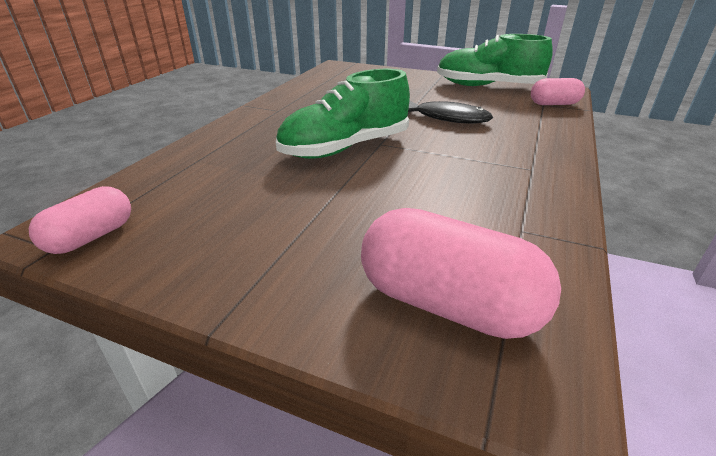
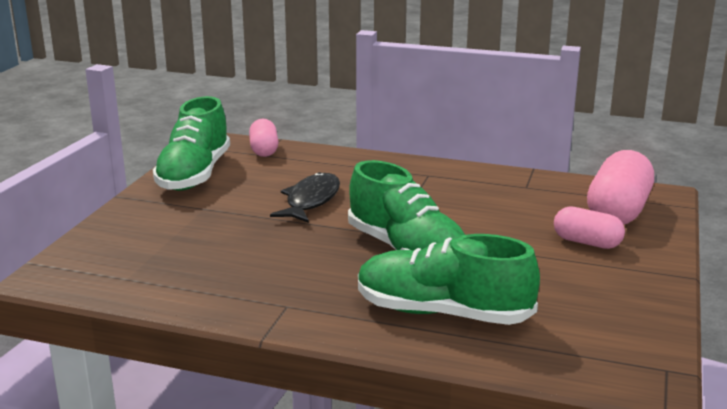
camera: 95 degrees left, 10 degrees down
(91, 237) = (639, 354): pink capsule -> pink capsule (587, 242)
(235, 154) = (442, 313): none -> green shoe

